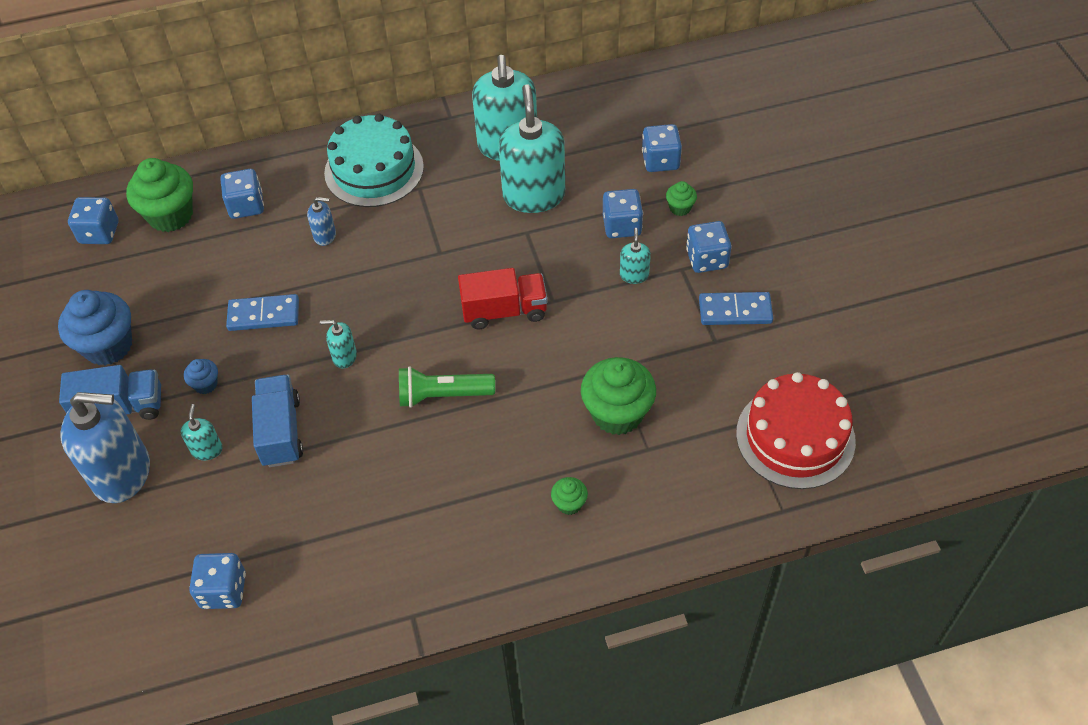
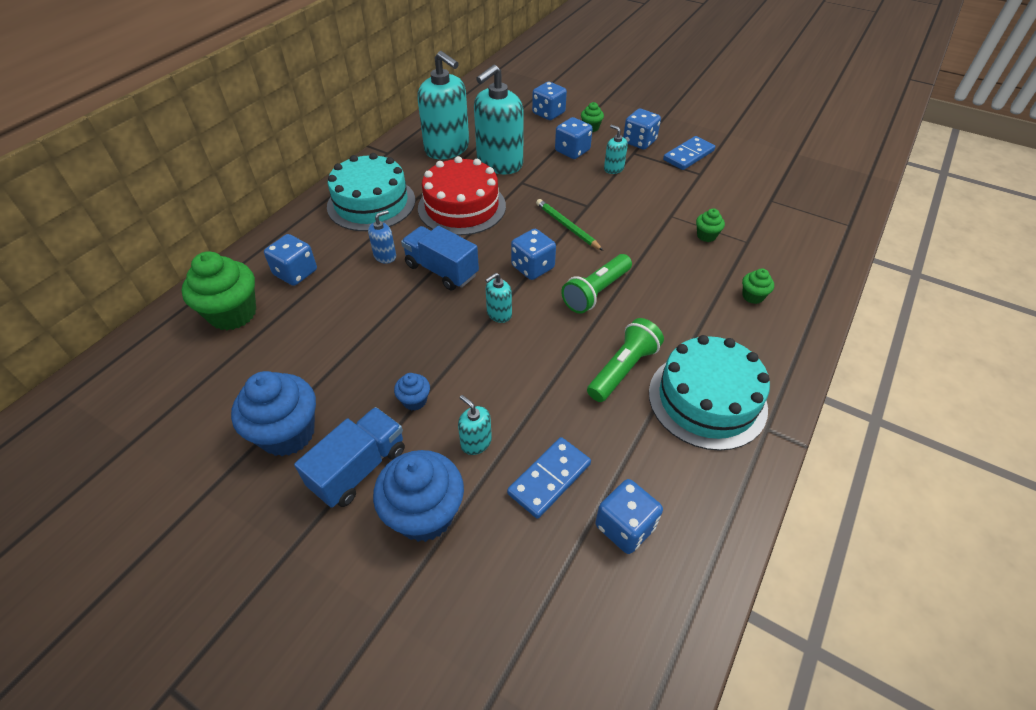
camera: 45 degrees left, 5 degrees down
(99, 233) = (175, 362): blue dice -> blue dice (532, 267)
(122, 473) = (424, 514): blue soap dispenser -> blue cupcake
(264, 315) = (402, 327): blue domino -> blue domino (549, 478)
(281, 431) = (517, 388): blue truck -> blue truck (441, 270)
(373, 478) = (623, 369): none -> green flashlight
(401, 556) = (707, 399): none -> turquoise cake
(504, 311) = (567, 226): red truck -> green pencil
(534, 195) = (499, 163): turquoise soap dispenser -> turquoise soap dispenser turned 90 degrees counterclockwise
(617, 413) = (706, 236): green cupcake -> green cupcake, size x0.47
(795, 437) = (802, 190): red cake -> red cake (462, 207)

